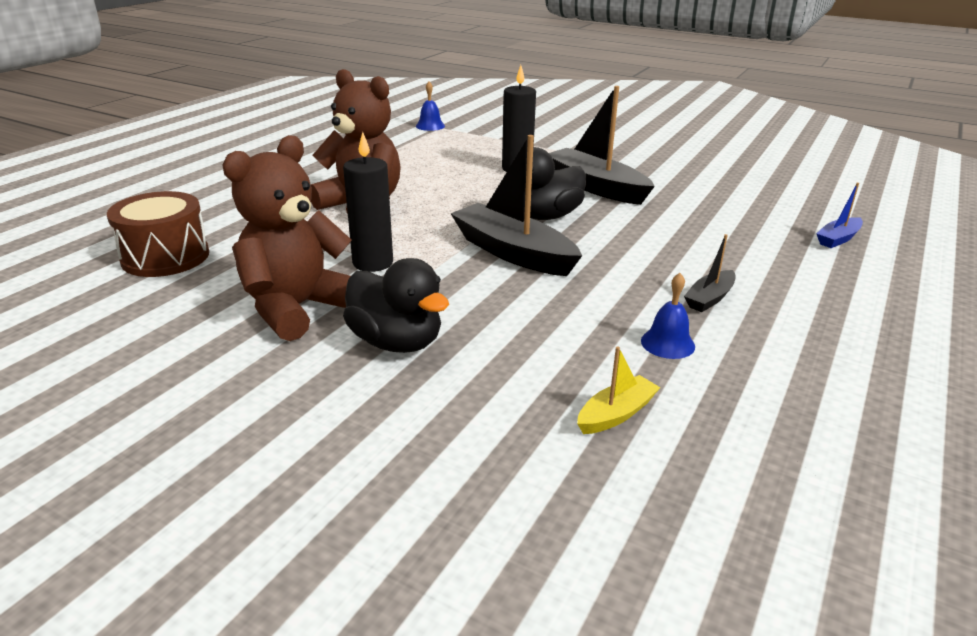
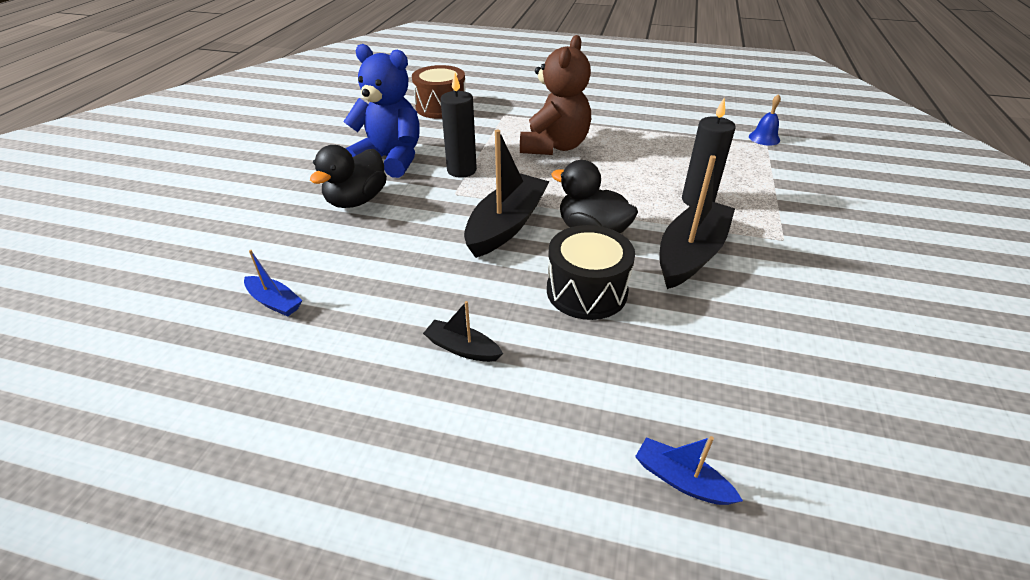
camera: 75 degrees right, 10 degrees up
(297, 308) = (391, 159): brown teddy bear -> blue teddy bear
(616, 414) = (274, 302): yellow boat -> blue boat
(636, 233) = (586, 291): none -> black drum
(667, 343) = (374, 323): blue bell -> none

